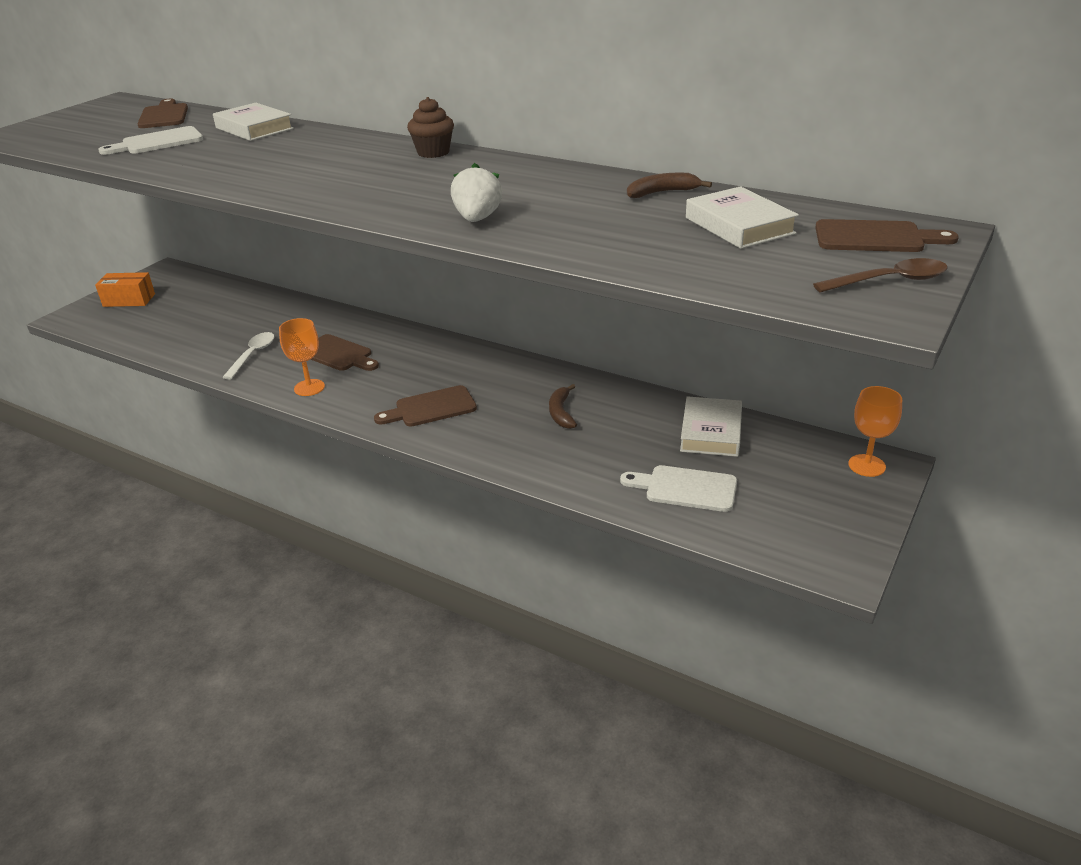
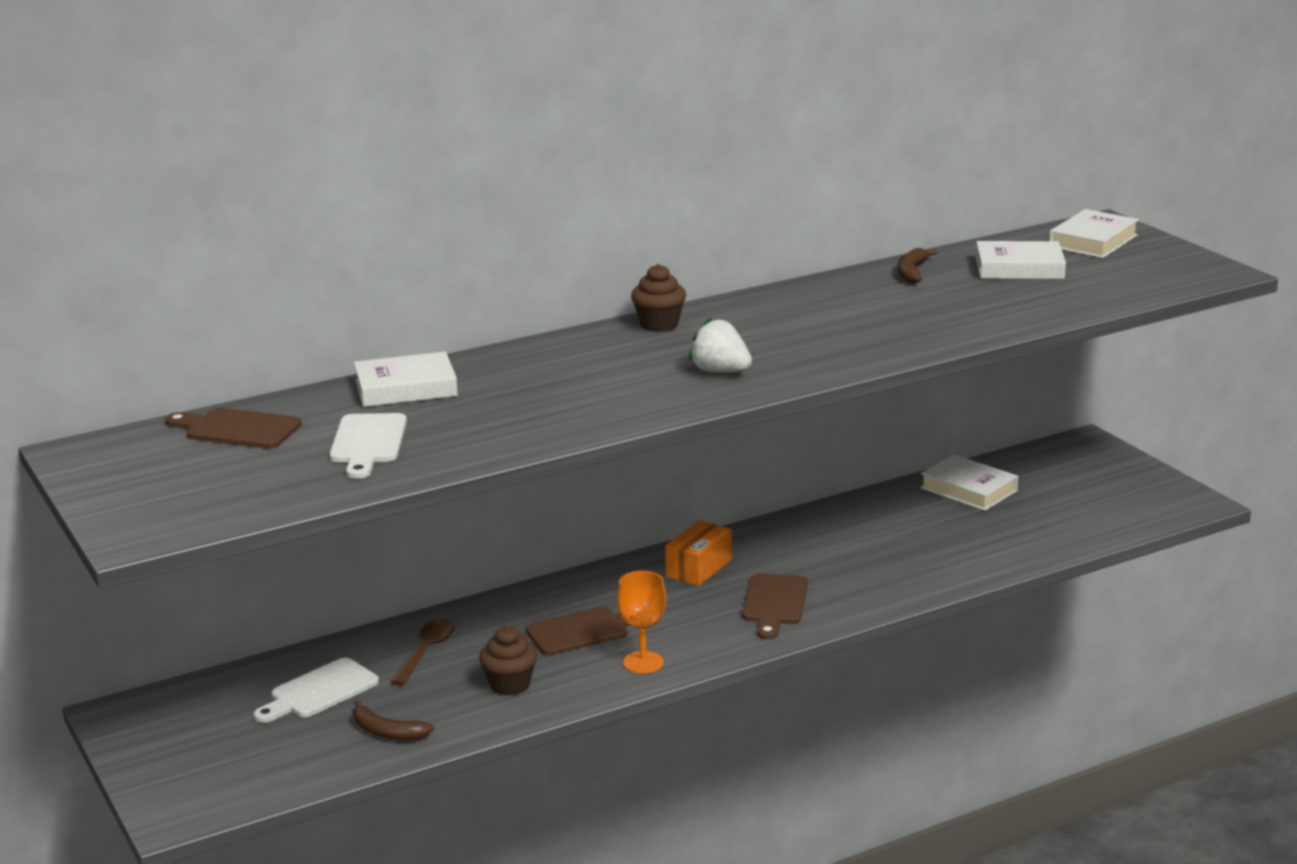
camera: 60 degrees left, 10 degrees down
(129, 300) = (189, 756): orange box -> orange box (699, 568)
(253, 355) = (510, 685): white spoon -> brown cupcake
(477, 219) = (881, 341): white strawberry -> white strawberry (720, 372)
(561, 413) = (861, 542): brown banana -> brown banana (387, 732)
(685, 488) = (1041, 525): white cutting board -> white cutting board (319, 691)
(866, 465) = (1080, 449): orange goblet -> none
(875, 237) = (1093, 241): brown cutting board -> white book
(889, 281) = (1169, 258): brown spoon -> brown spoon (426, 651)

